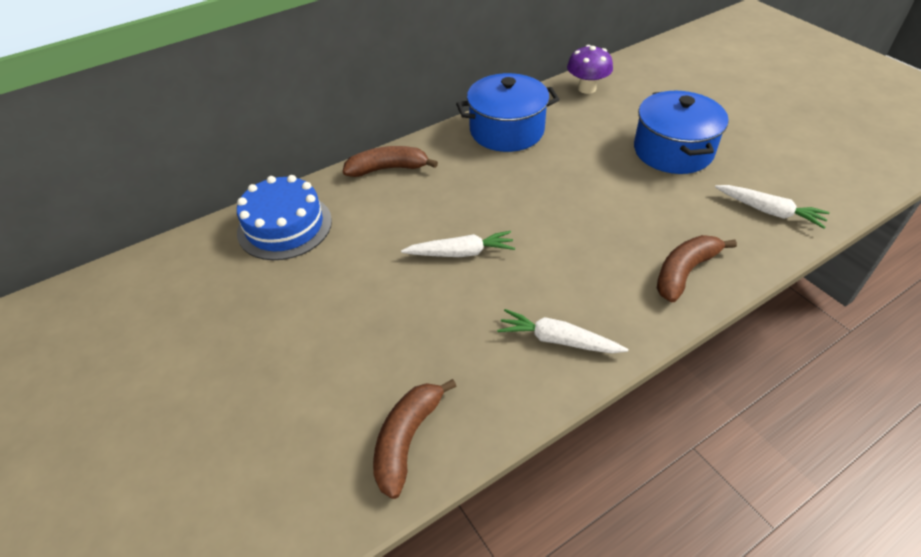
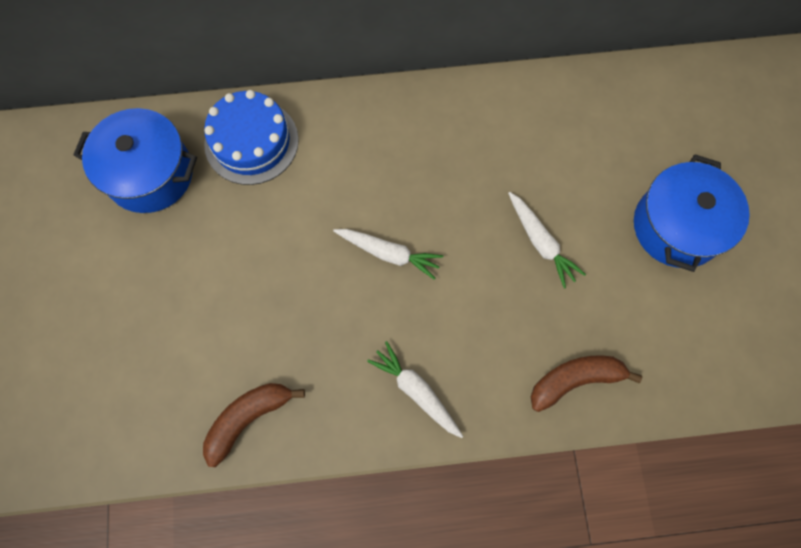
camera: 25 degrees right, 25 degrees up
(388, 169) = (378, 111): brown banana -> none
(507, 130) = (524, 113): blue pot -> blue pot (150, 174)
(587, 88) = (650, 88): purple mushroom -> none
(769, 211) = (712, 353): white carrot -> white carrot (540, 242)

